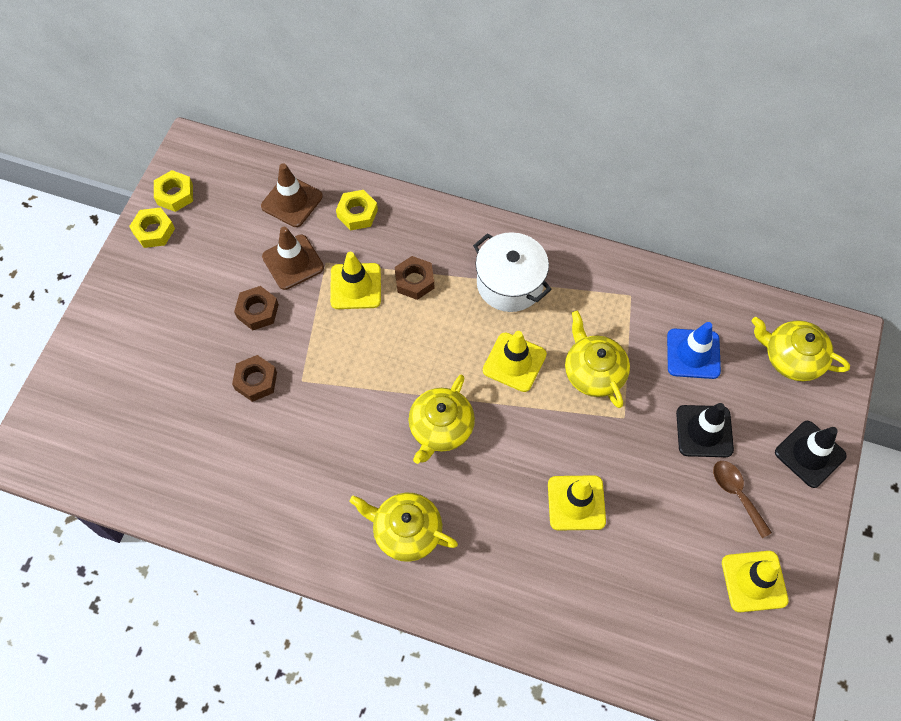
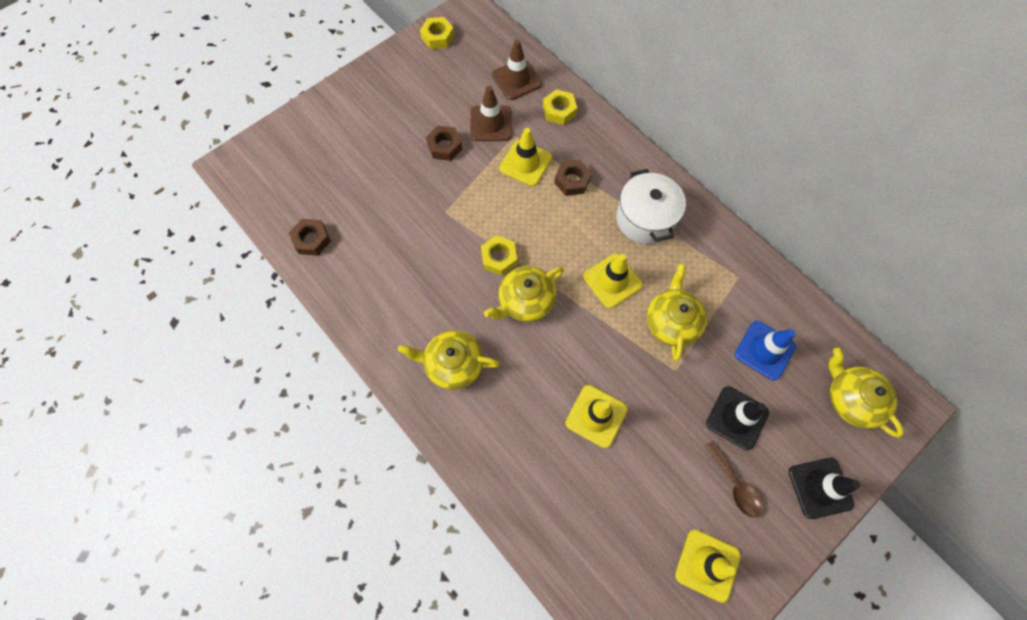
camera: 30 degrees right, 5 degrees up
(154, 231) = (408, 56): yellow nut -> yellow nut (499, 258)
(256, 381) = (413, 195): brown nut -> brown nut (312, 239)
(406, 531) = (453, 364): yellow teapot -> yellow teapot turned 45 degrees counterclockwise
(736, 494) = (735, 484): brown spoon -> brown spoon turned 150 degrees clockwise

